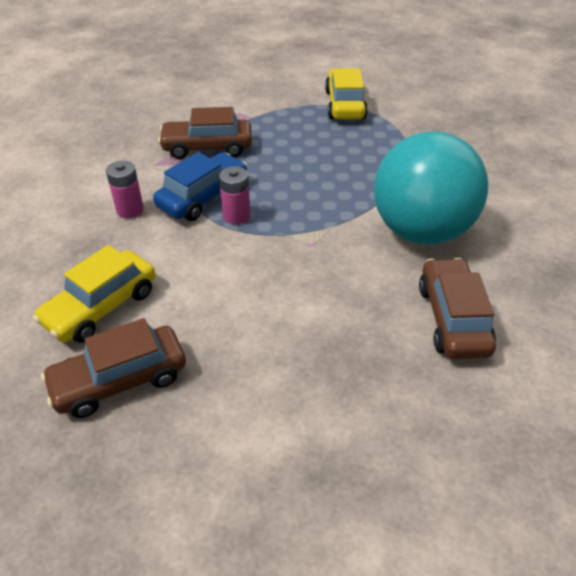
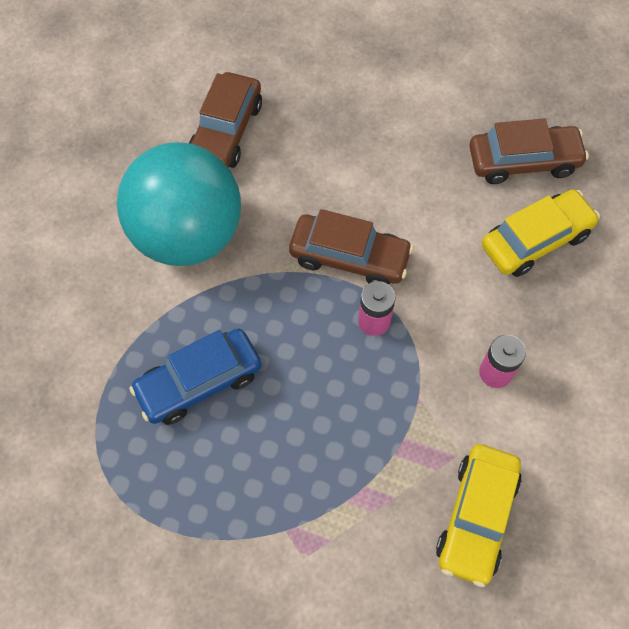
camera: 160 degrees left, 20 degrees up
(203, 197) = (404, 367): blue car -> blue car (199, 382)
(207, 147) = (374, 471): brown car -> brown car (349, 257)
(344, 105) = (134, 514): yellow car -> yellow car (477, 517)

